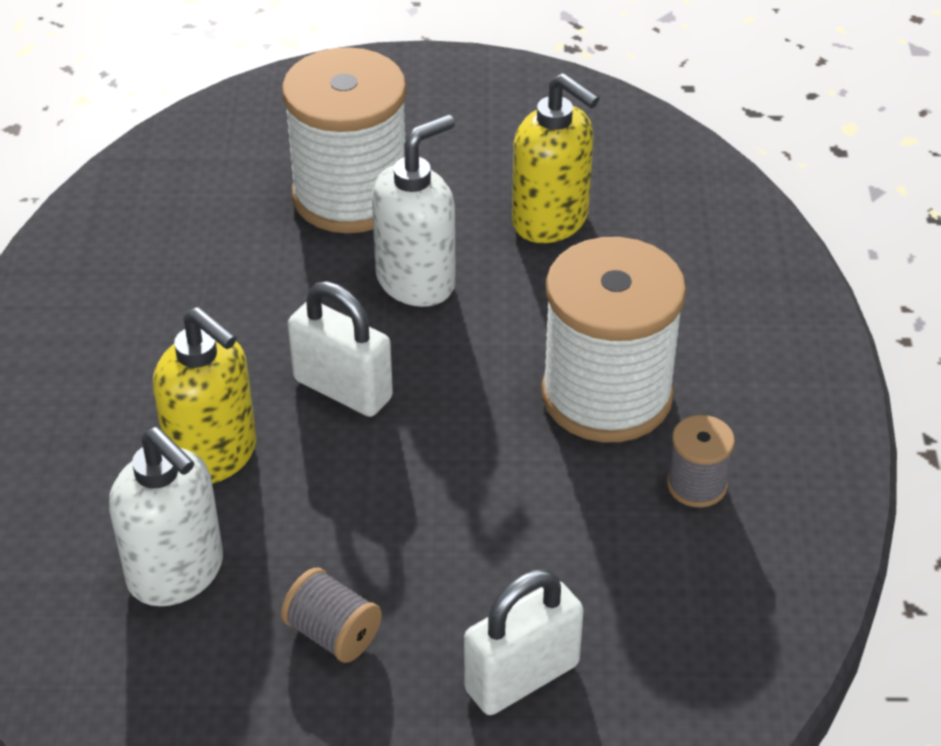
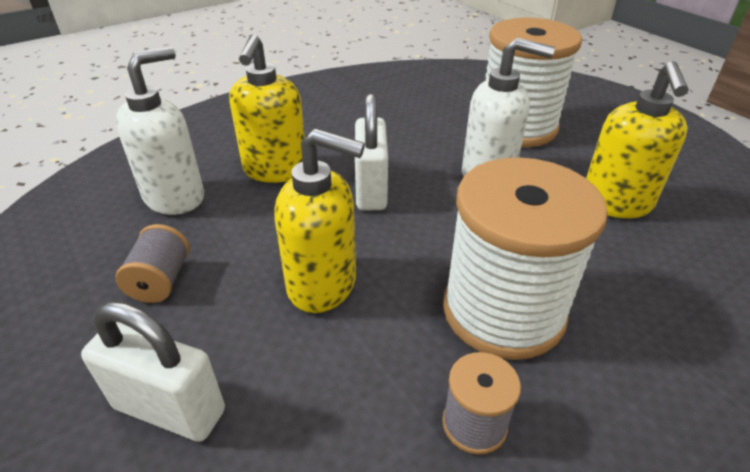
camera: 55 degrees right, 5 degrees down
(176, 573) = (175, 197): white soap dispenser -> white soap dispenser turned 150 degrees counterclockwise
(461, 504) = (323, 285): none -> yellow soap dispenser

